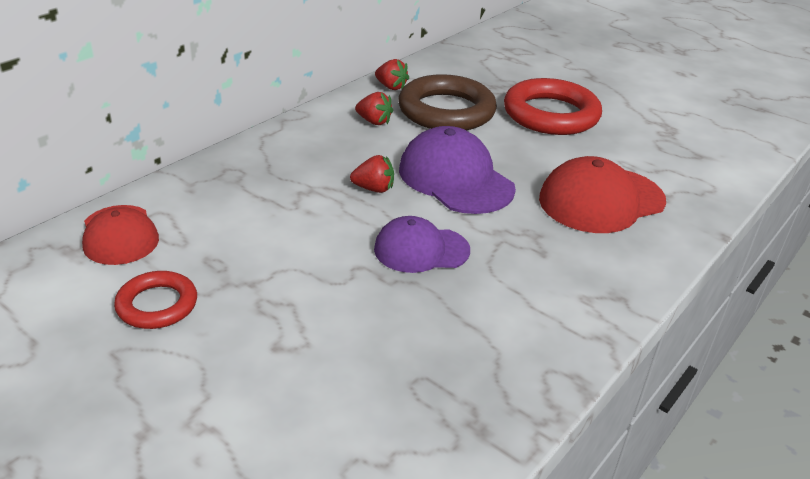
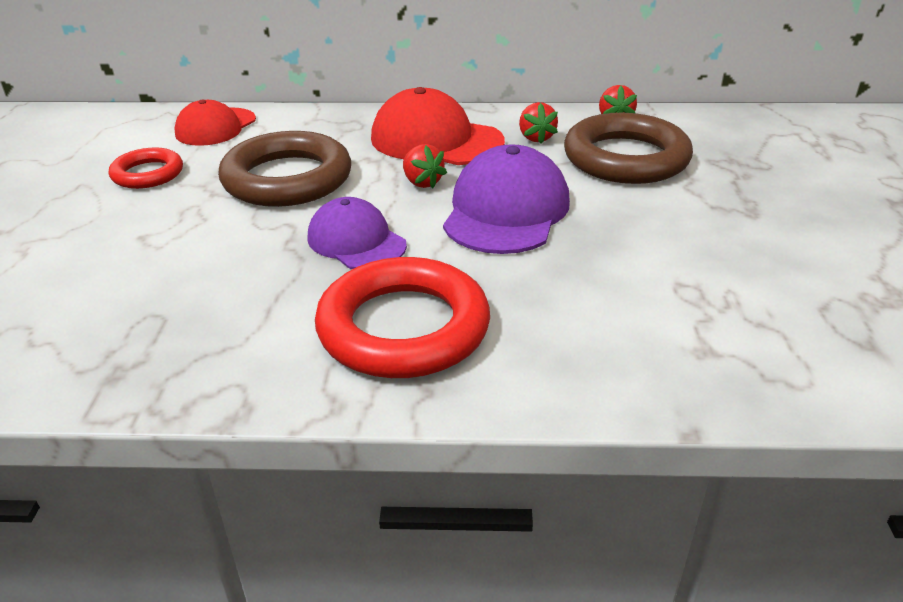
camera: 55 degrees right, 0 degrees up
(281, 239) = (287, 179): none -> brown ring
(551, 114) = (743, 210): red ring -> red ring (403, 327)
(601, 200) = (613, 307): red cap -> red cap (436, 140)

